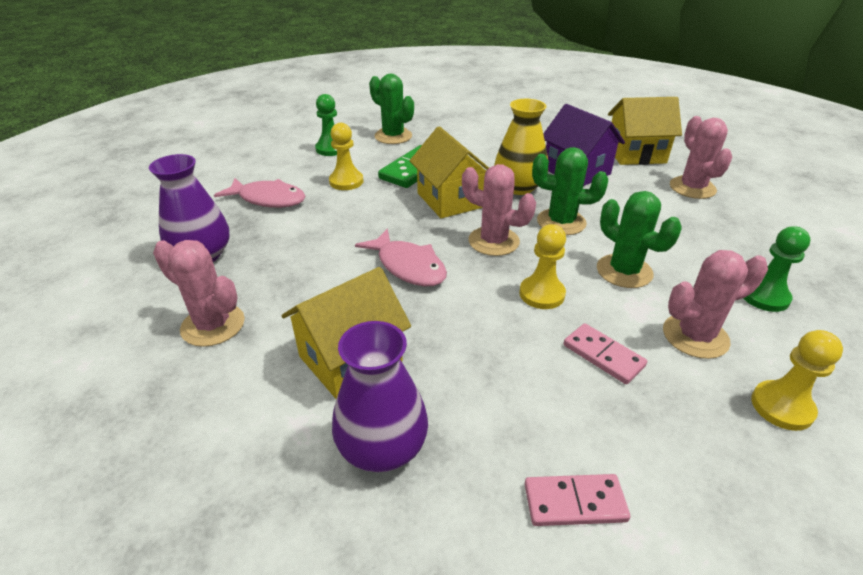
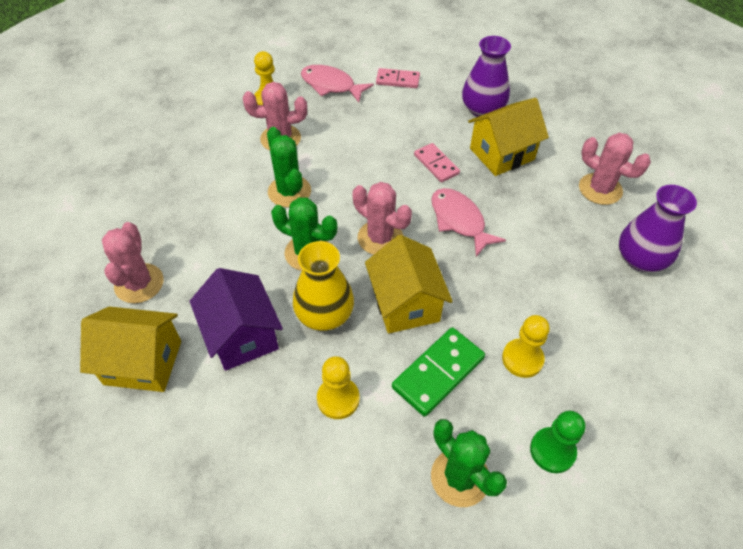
camera: 170 degrees left, 15 degrees up
(268, 199) = (607, 337): pink fish -> pink fish (331, 85)
(542, 294) = (363, 181): yellow pawn -> yellow pawn (338, 399)
(603, 355) = (346, 135): pink domino -> pink domino (436, 164)
(764, 296) = (207, 157): green pawn -> none

